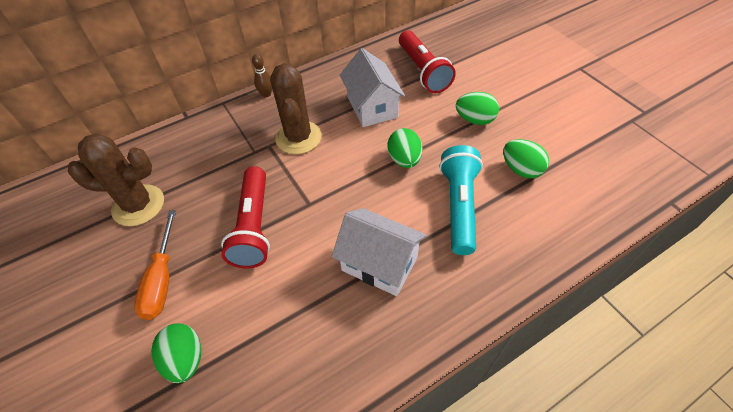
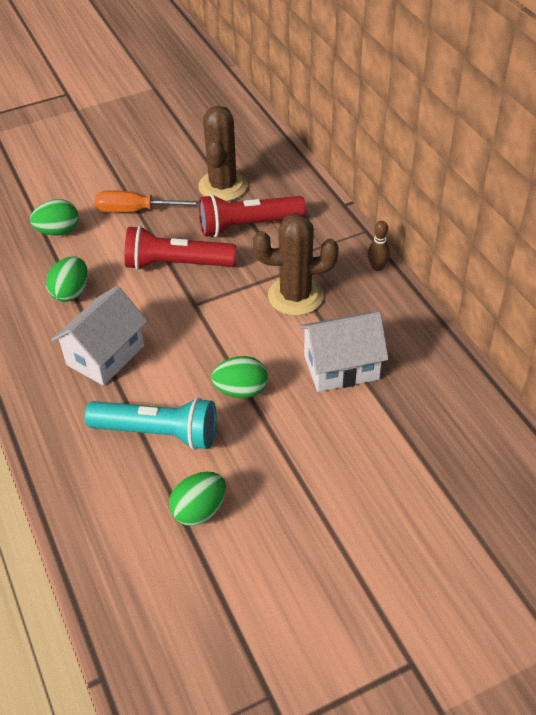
camera: 95 degrees right, 5 degrees down
(423, 71) = (415, 432): red flashlight -> red flashlight (248, 226)
(475, 120) = (301, 477): green egg -> green egg (71, 292)

